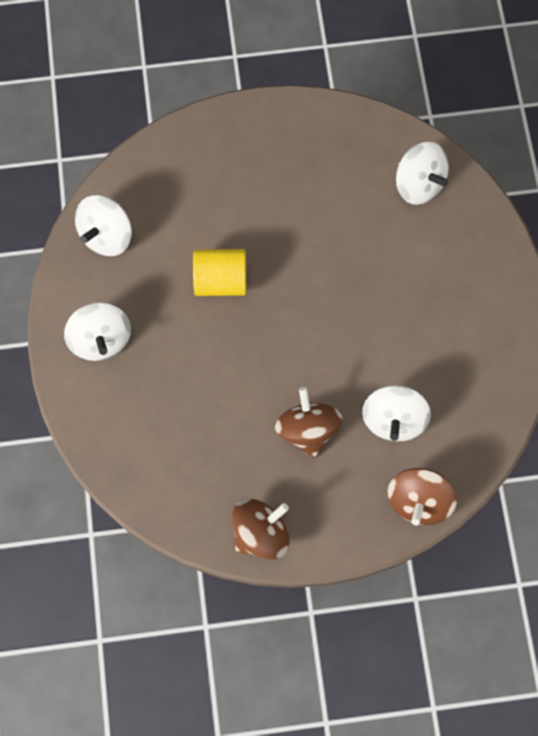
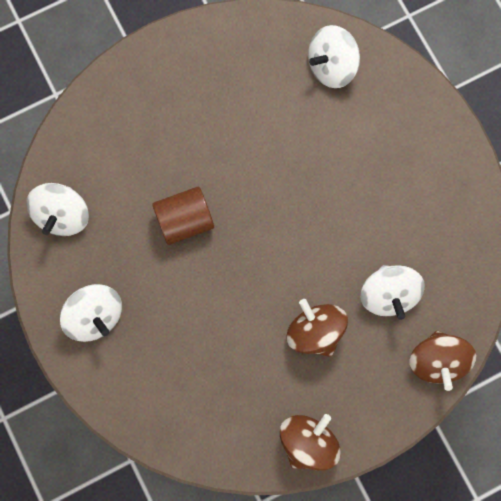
camera: 20 degrees left, 5 degrees up
(221, 280) = (185, 220): yellow cylinder -> brown cylinder
(418, 184) = (331, 66): white spinning top -> white spinning top turned 120 degrees clockwise

